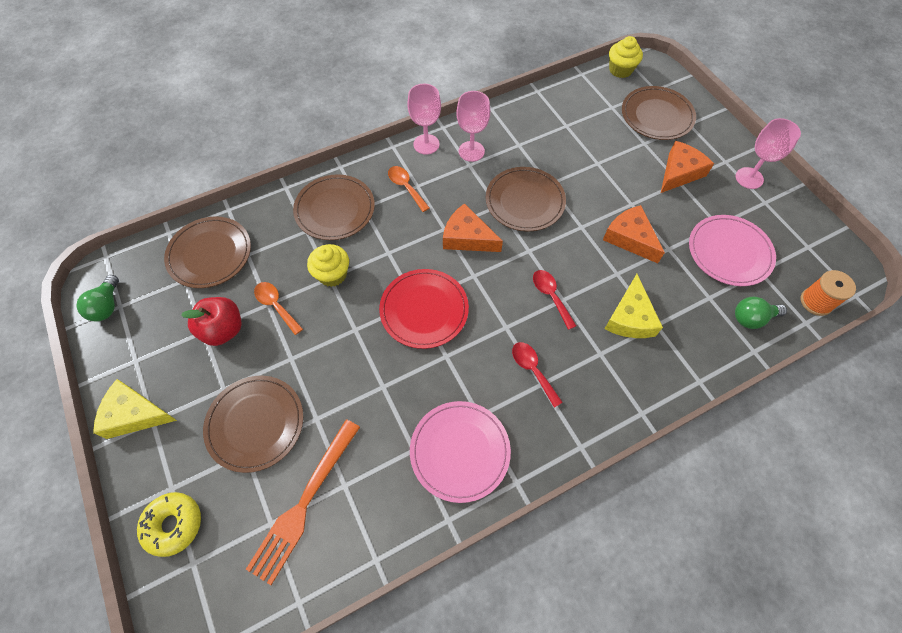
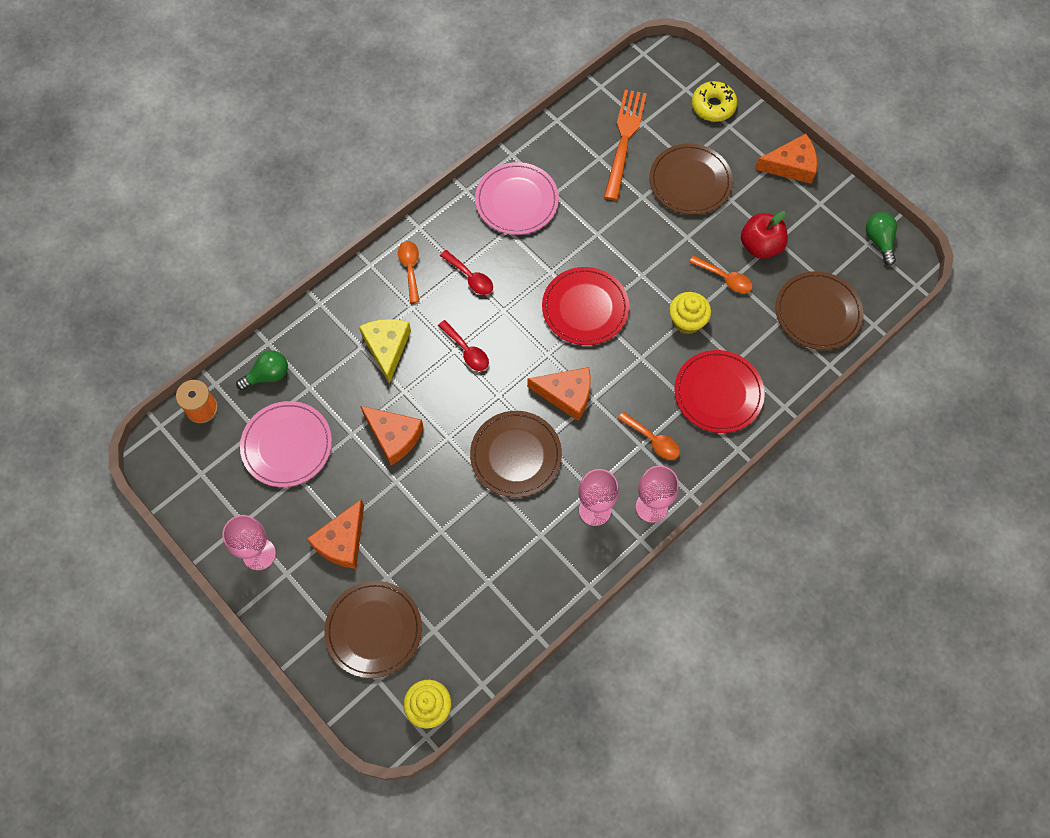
camera: 165 degrees right, 5 degrees up
(135, 414) = (791, 165): yellow cheese -> orange cheese
(335, 209) = (718, 393): brown plate -> red plate
(597, 397) = (410, 268): none -> orange spoon

